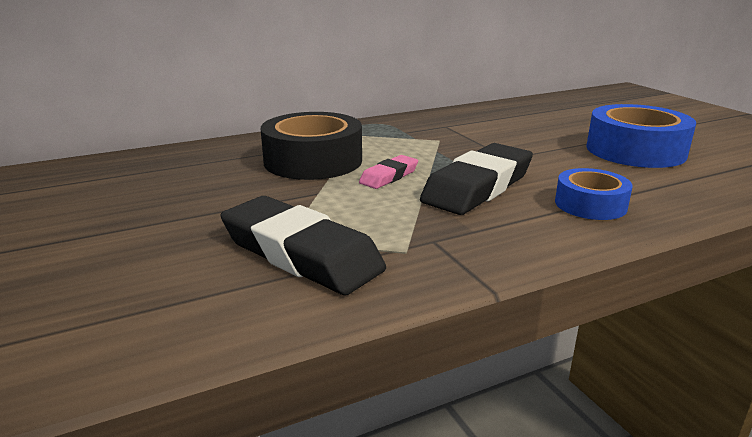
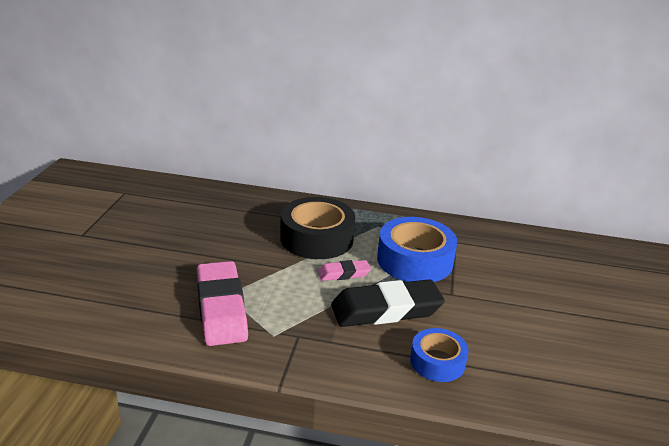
camera: 35 degrees right, 5 degrees up
(300, 254) = (221, 308): black eraser -> pink eraser
(635, 151) = (568, 334): blue tape -> blue tape (414, 260)

